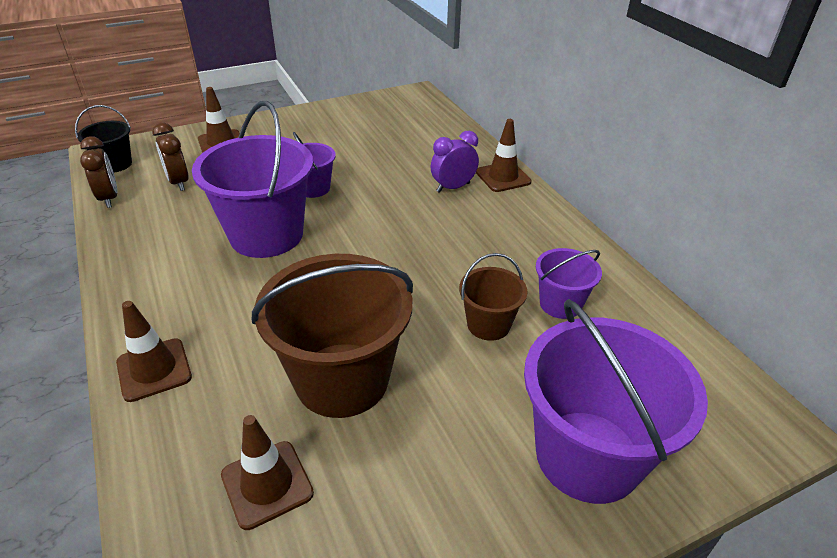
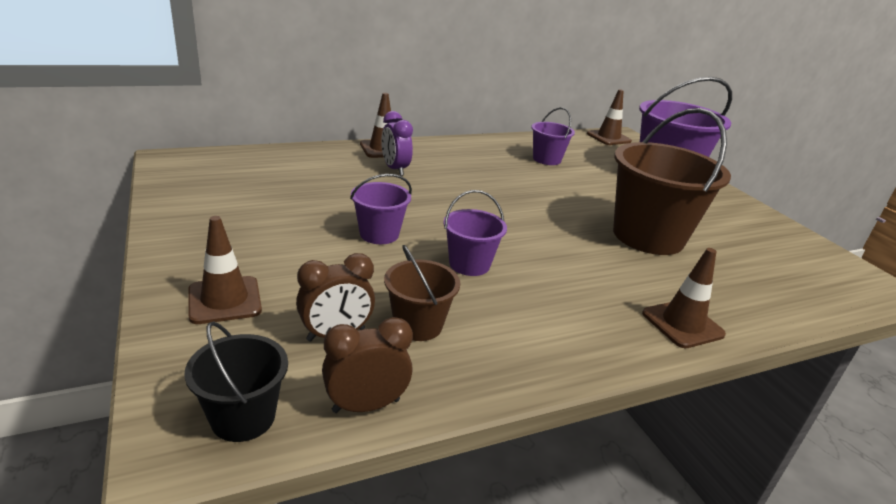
camera: 90 degrees left, 10 degrees down
(266, 235) = (469, 264): purple bucket -> purple bucket, size x0.51
(267, 484) = (749, 267): brown traffic cone -> brown traffic cone (608, 137)
(488, 324) = (574, 182): brown bucket -> brown bucket (418, 325)

